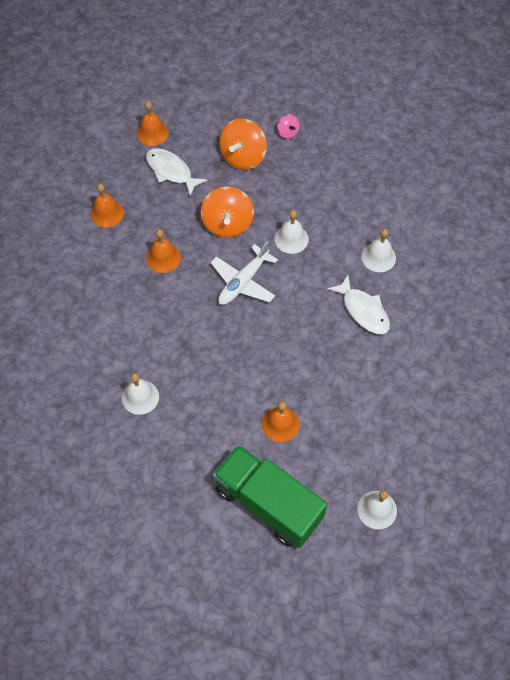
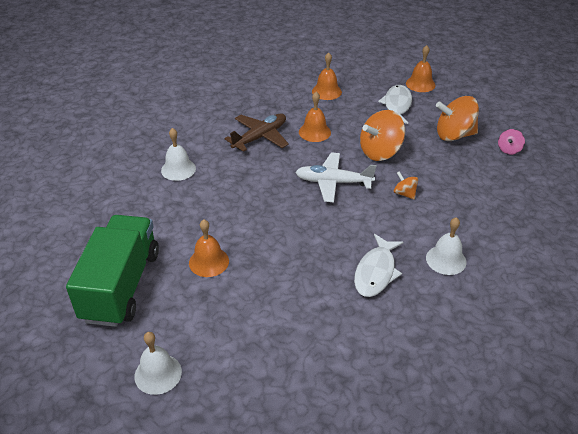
camera: 60 degrees right, 20 degrees down
(139, 306) = (260, 137): none -> brown plane
(291, 239) = (404, 194): white bell -> orange spinning top

